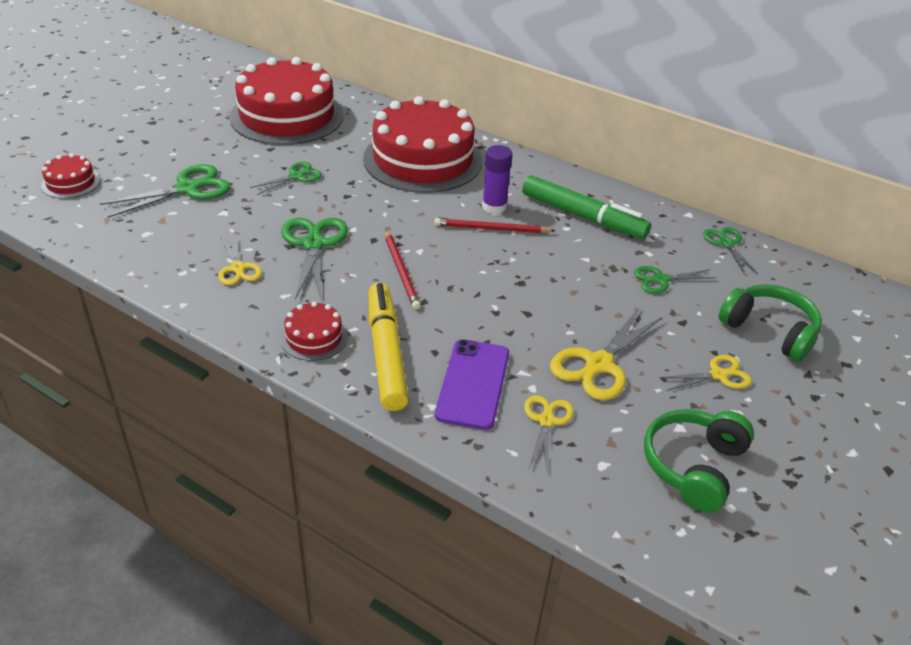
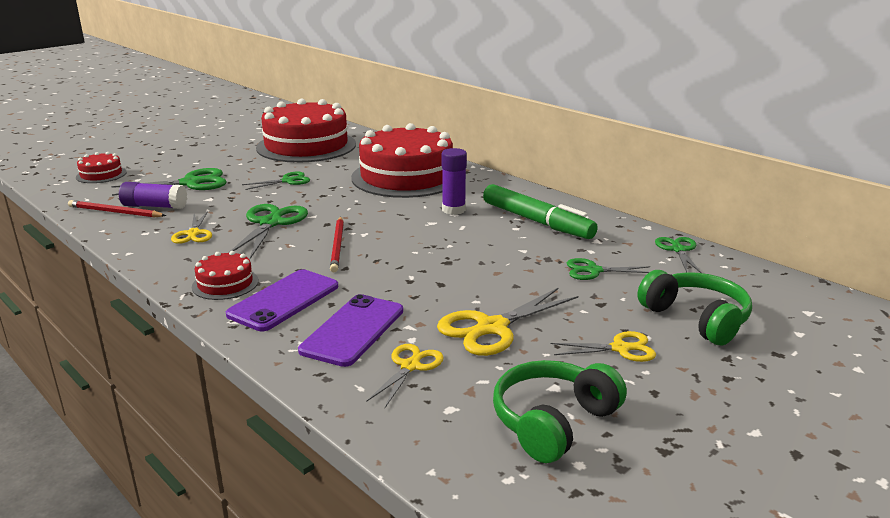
camera: 15 degrees right, 15 degrees down
(168, 230) = (154, 206): none -> purple glue stick
(386, 353) = (284, 300): yellow marker -> purple phone
(491, 229) = (441, 224): red pencil -> red pencil (115, 212)

